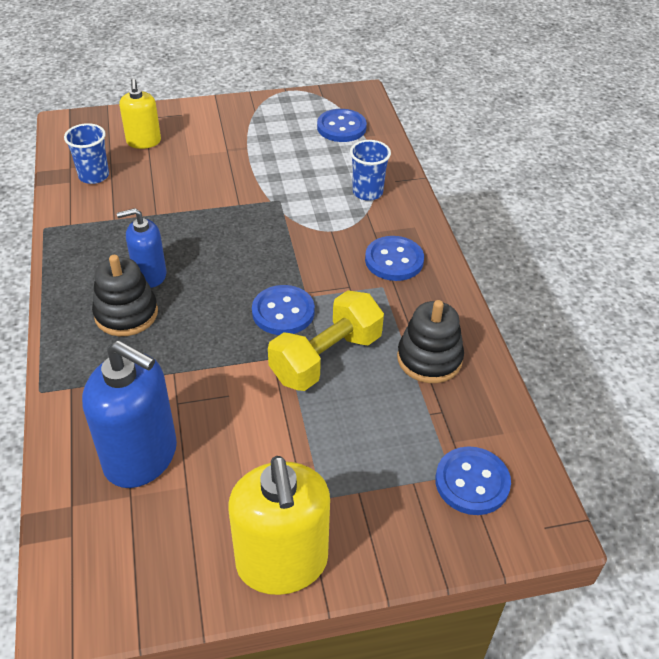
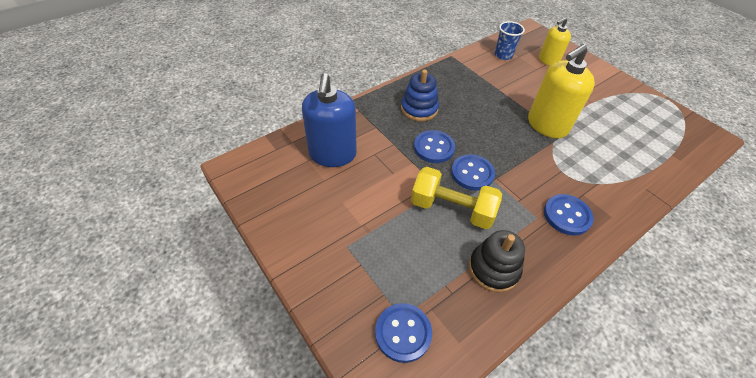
camera: 65 degrees right, 5 degrees up
(126, 314) = (419, 109): black stacking toy -> blue stacking toy
(150, 275) = (452, 106): blue soap dispenser -> none
(282, 563) = (295, 243): yellow soap dispenser -> yellow soap dispenser (547, 125)
(341, 127) = (665, 139): blue button -> blue button (434, 148)
(367, 192) = (617, 177): blue cup -> none

